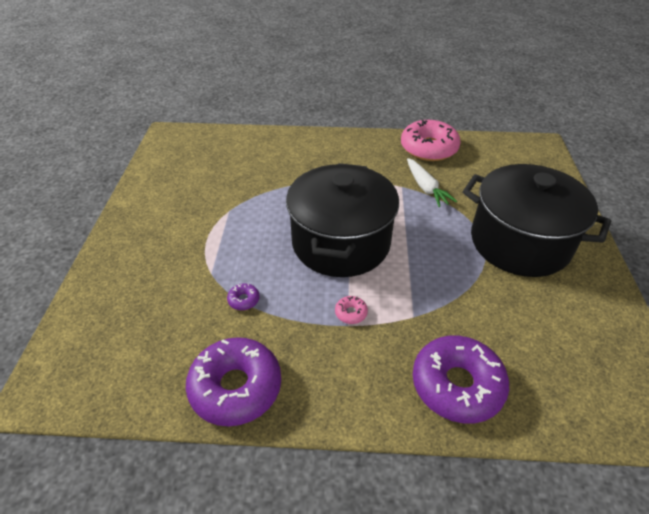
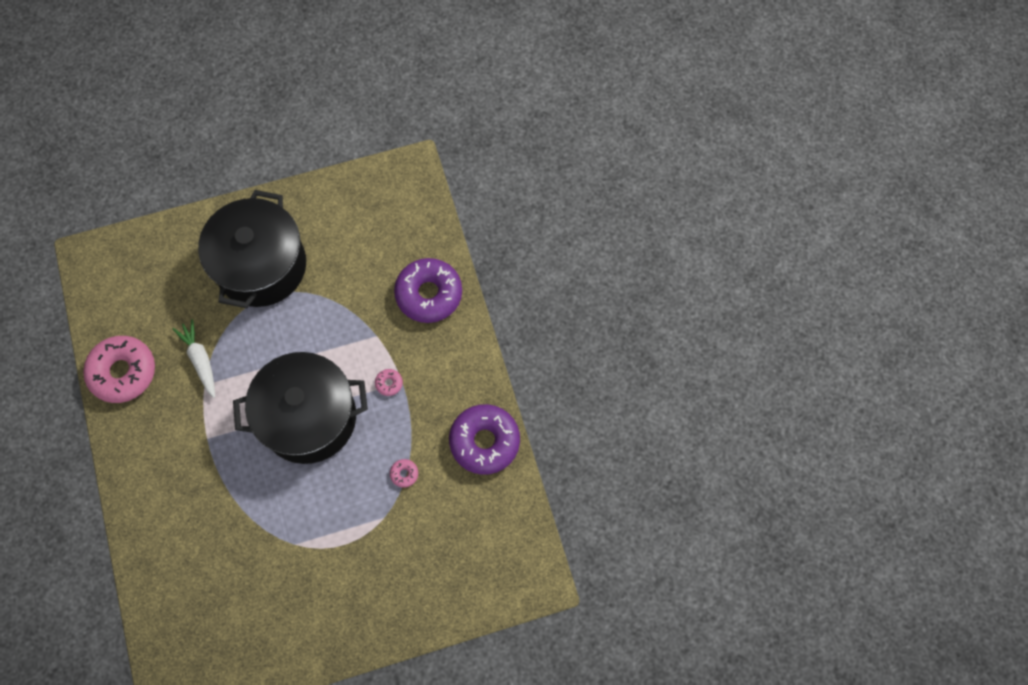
camera: 110 degrees left, 25 degrees up
(243, 300) = (404, 474): purple donut -> pink donut
(426, 188) = (200, 360): white carrot -> white carrot turned 75 degrees counterclockwise

